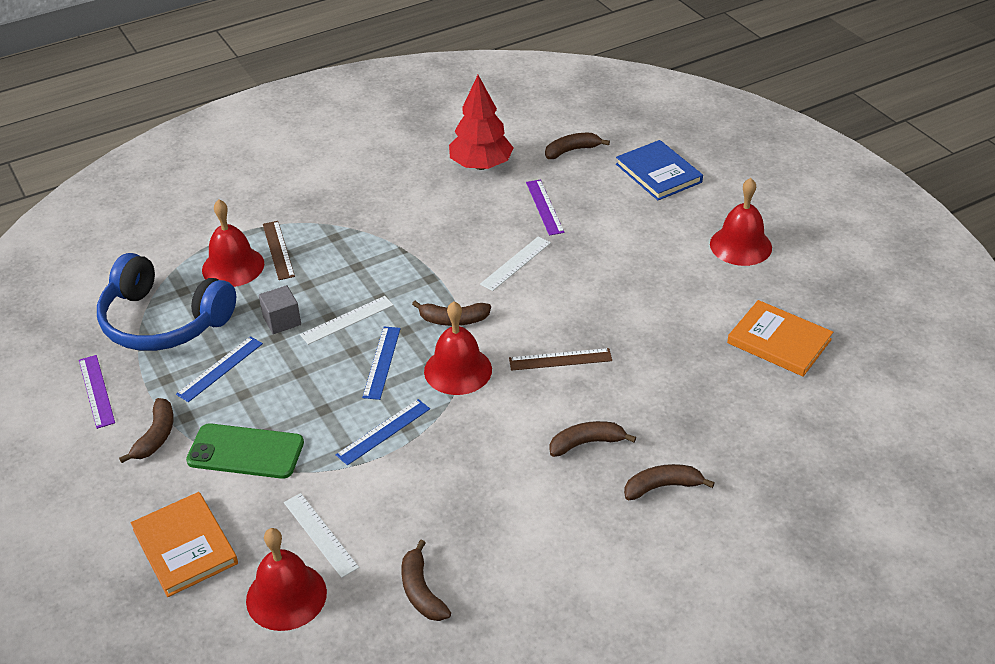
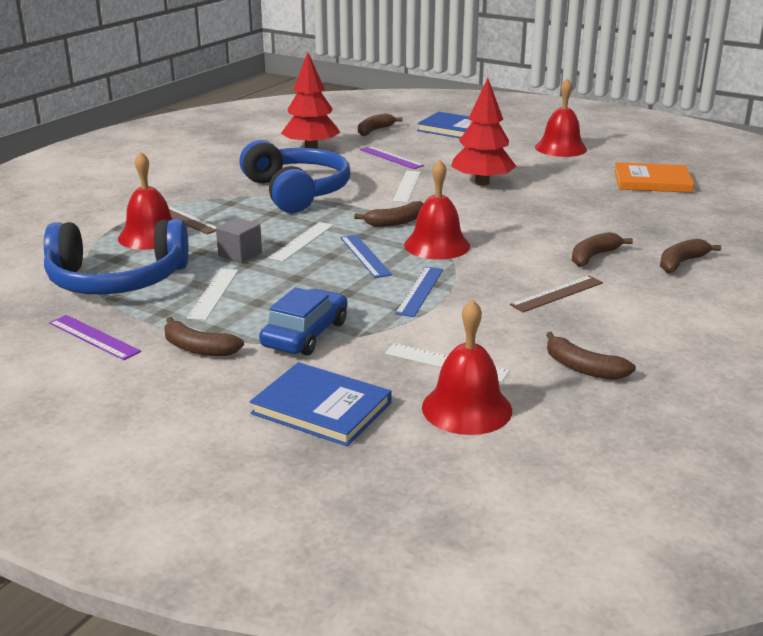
camera: 30 degrees left, 15 degrees down
(156, 436) = (198, 348): brown banana -> brown banana turned 135 degrees clockwise
(185, 546) = (321, 408): orange book -> blue book
(220, 368) = (213, 293): blue ruler -> white ruler
(245, 452) = (305, 334): green phone -> blue car
(406, 238) = (297, 192): none -> blue headphones
(560, 359) = (511, 222): brown ruler -> brown ruler (557, 294)
(595, 282) = (482, 183): none -> red tree

